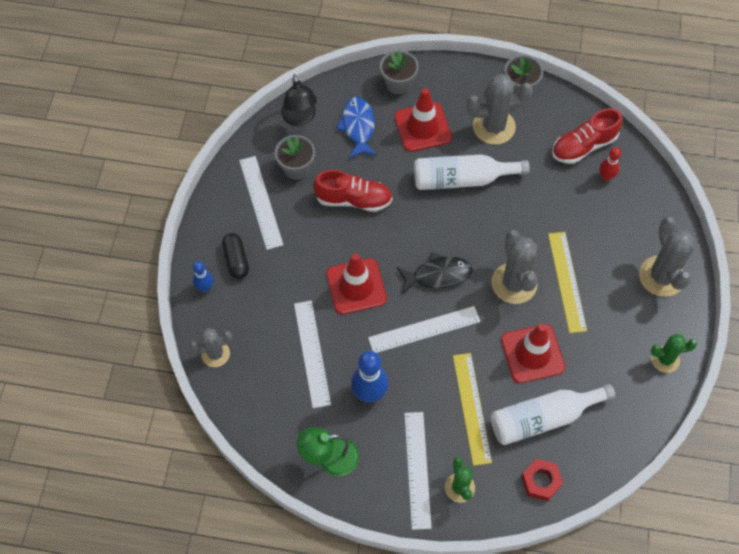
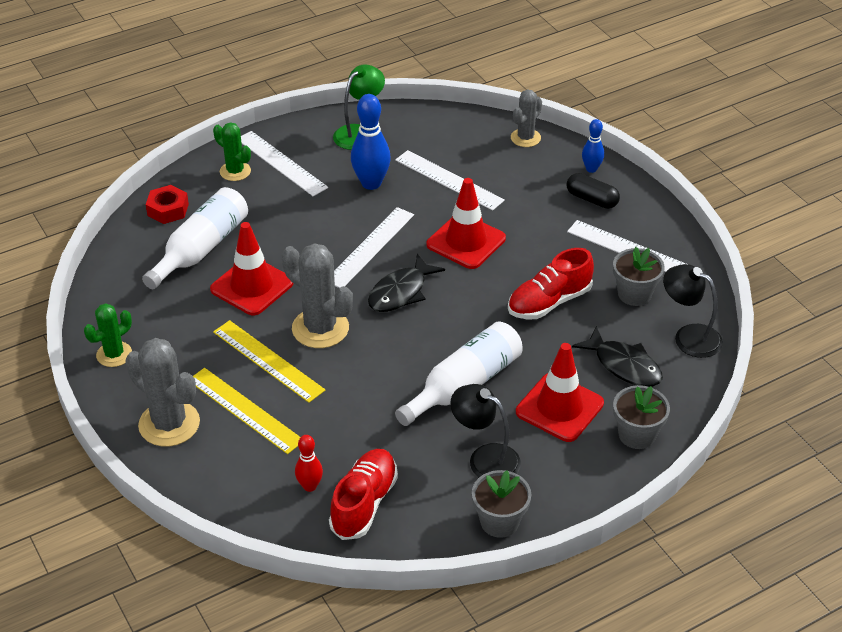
camera: 140 degrees right, 20 degrees down
(358, 127) = (624, 365): blue fish -> black fish
(471, 408) = (273, 221): yellow ruler -> yellow ruler (245, 410)
(494, 127) = (485, 458): grey cactus -> black lamp

